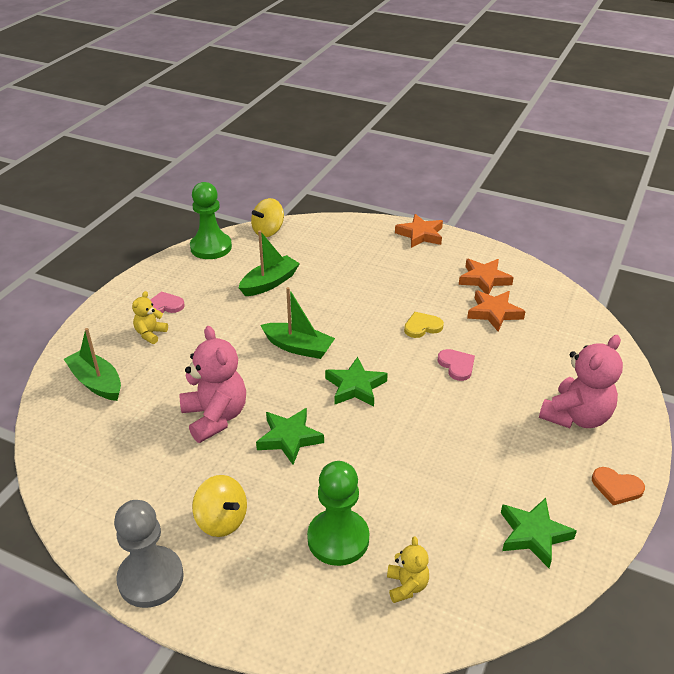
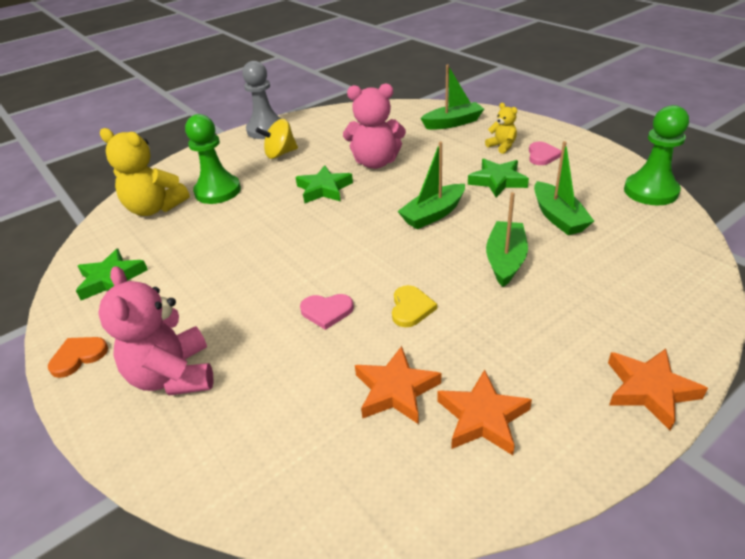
camera: 120 degrees right, 0 degrees up
(268, 231) = (685, 236): yellow spinning top -> none
(341, 297) = (505, 260): none -> green boat
(355, 386) = (353, 234): green star -> green star (497, 181)
(406, 586) = (155, 208): yellow teddy bear -> yellow teddy bear, size x1.93

